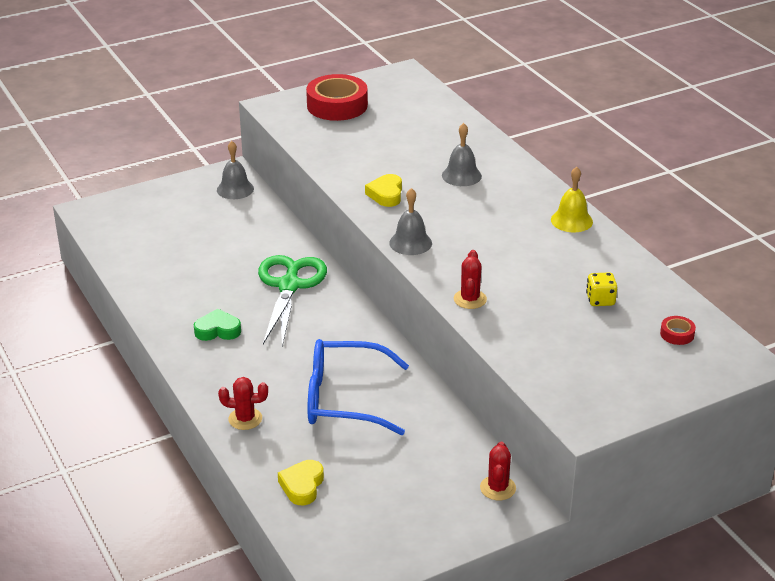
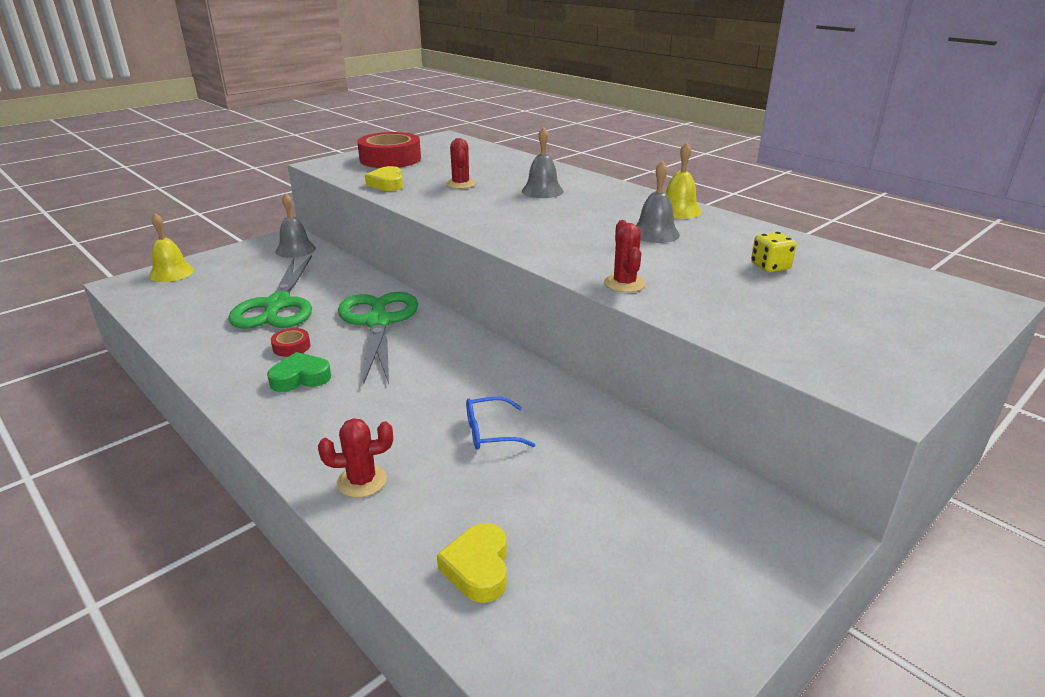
camera: 15 degrees left, 5 degrees down
(125, 203) = (171, 273): none -> yellow bell
(210, 254) = (278, 305): none -> green scissors
(343, 399) = (490, 432): blue glasses -> blue glasses, size x0.46
(386, 194) = (472, 210): yellow heart -> yellow heart (387, 184)
(410, 243) = (521, 243): grey bell -> grey bell (655, 233)
(498, 488) = (756, 514): red cactus -> red cactus (460, 184)
(677, 334) = (884, 286): red tape -> red tape (291, 347)

